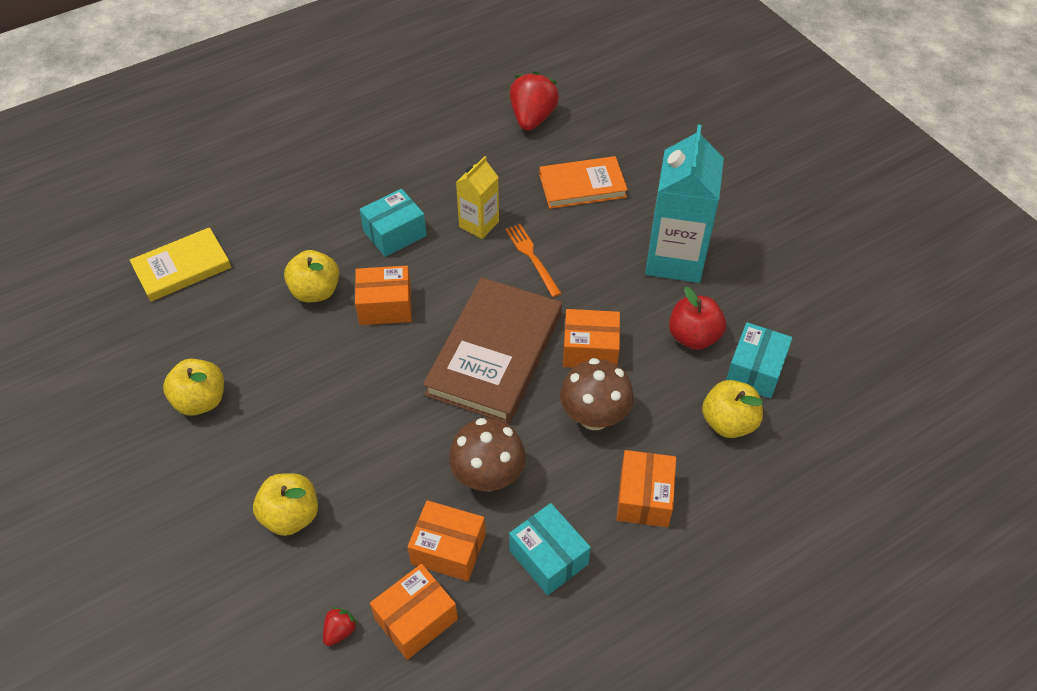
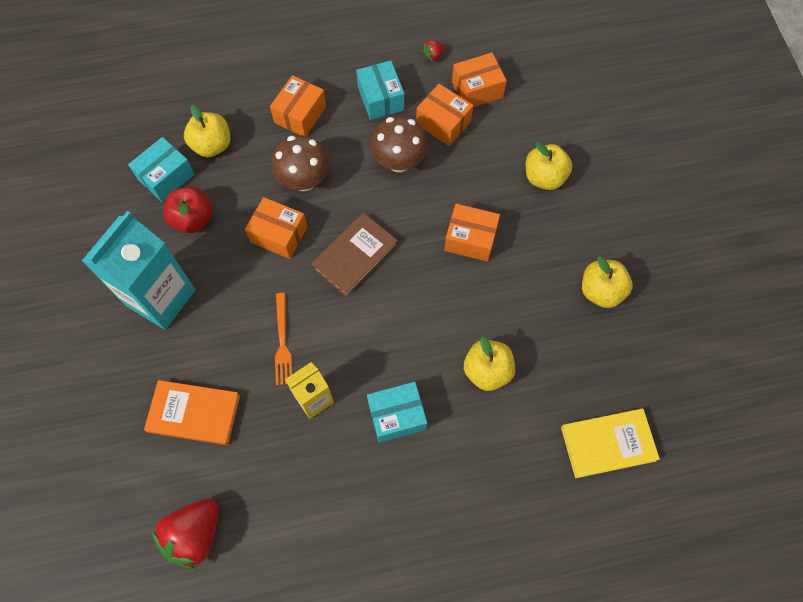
camera: 160 degrees left, 15 degrees up
(340, 631) = (526, 97): red strawberry -> red strawberry (433, 56)
(385, 306) = (429, 334): orange box -> orange box (470, 239)
(495, 354) = (355, 256): brown book -> brown book, size x0.62

